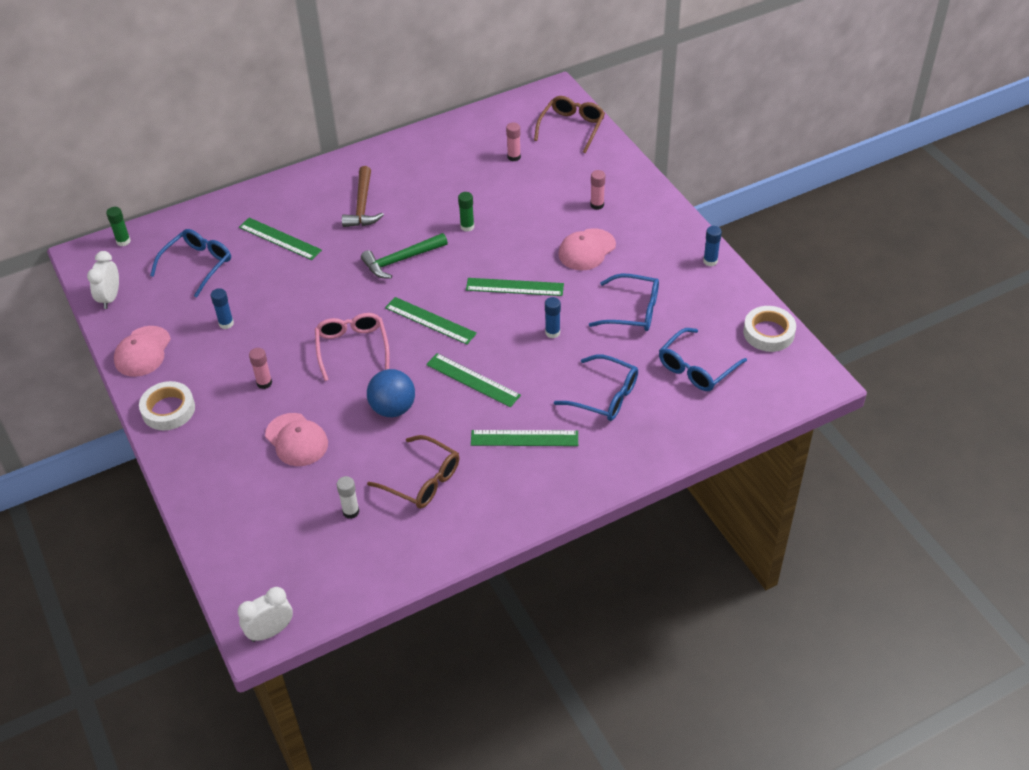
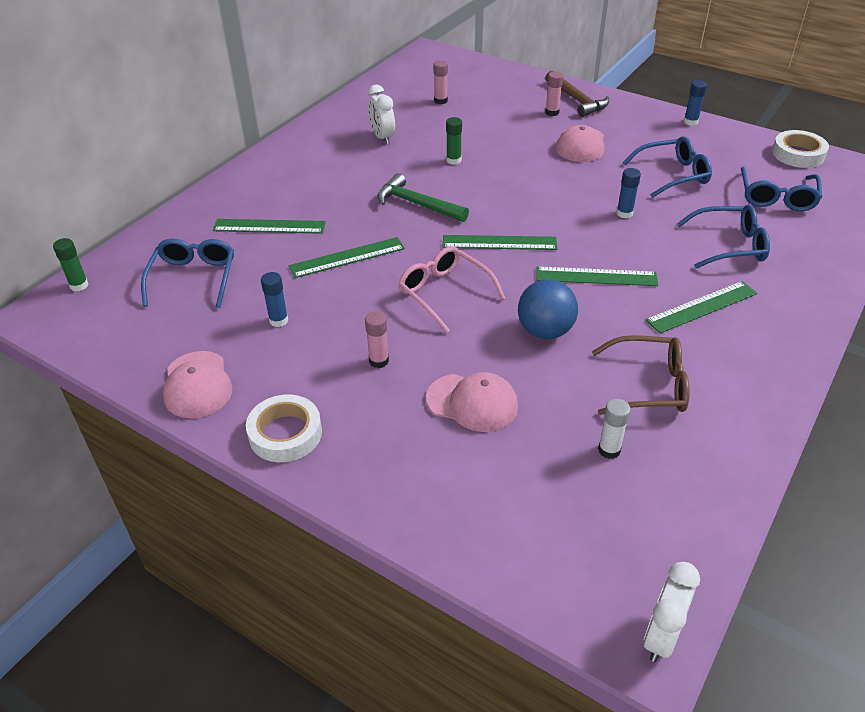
camera: 30 degrees left, 5 degrees down
(110, 298) = (107, 345): white clock -> white clock (382, 137)
(362, 205) = (332, 174): brown hammer -> brown hammer (576, 100)
(401, 260) = (417, 204): green hammer -> green hammer turned 90 degrees clockwise
(514, 287) = (549, 191): green ruler -> green ruler (347, 257)
(572, 127) = (469, 69): brown glasses -> none

